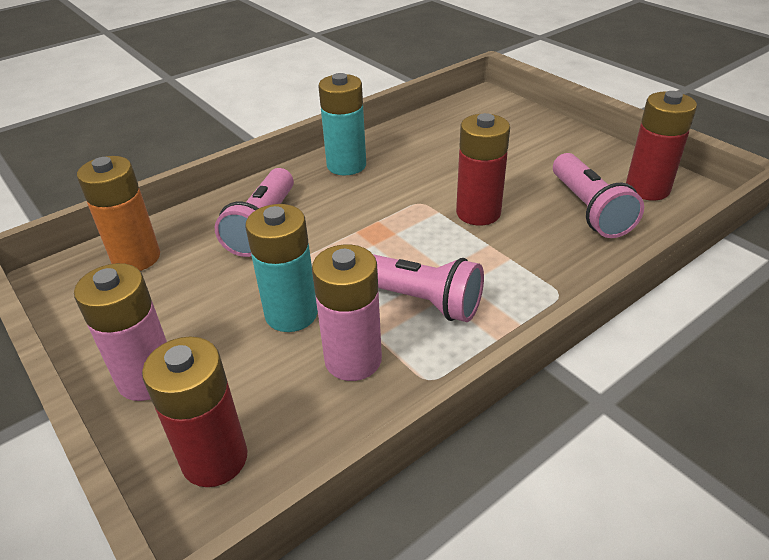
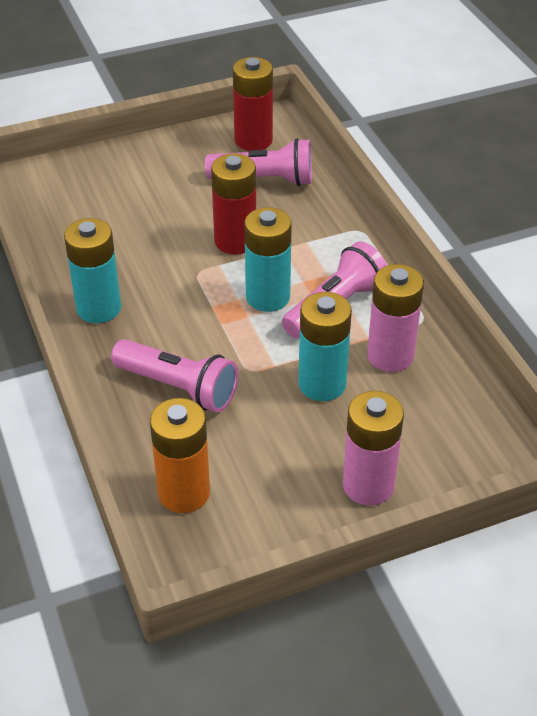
camera: 75 degrees left, 5 degrees up
(215, 459) = (465, 447): red battery -> none
(406, 250) = (268, 297): none -> turquoise battery

